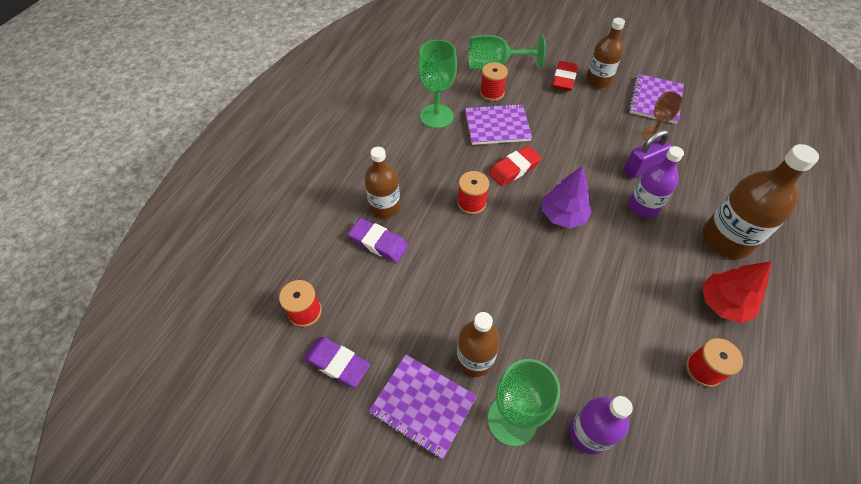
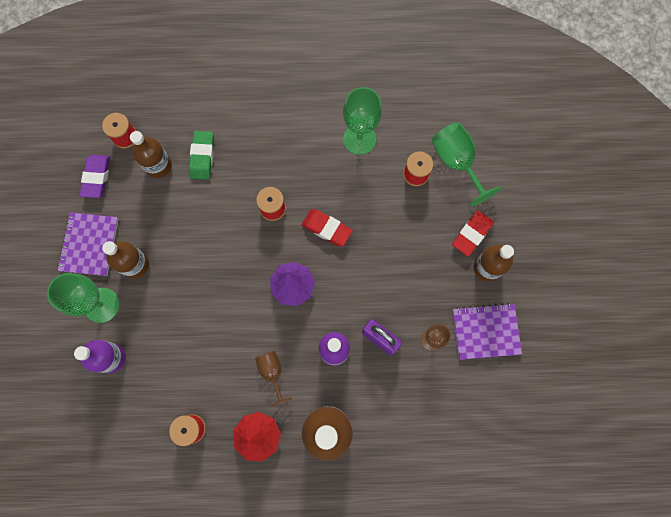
camera: 65 degrees right, 20 degrees up
(378, 243) = (202, 157): purple eraser -> green eraser
(384, 206) = (238, 144): brown bottle -> brown bottle (158, 166)
(497, 126) = (373, 195): purple notebook -> none
(564, 79) = (472, 234): red eraser -> red eraser turned 45 degrees counterclockwise
(653, 265) = (272, 372): none -> brown goblet

